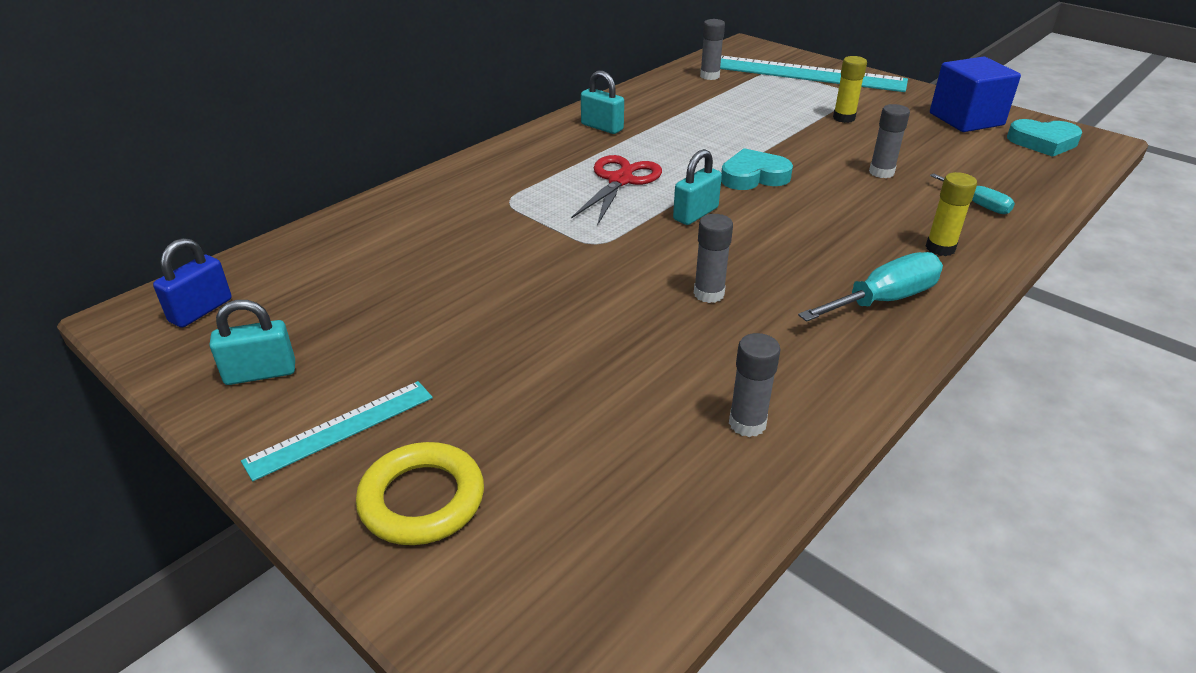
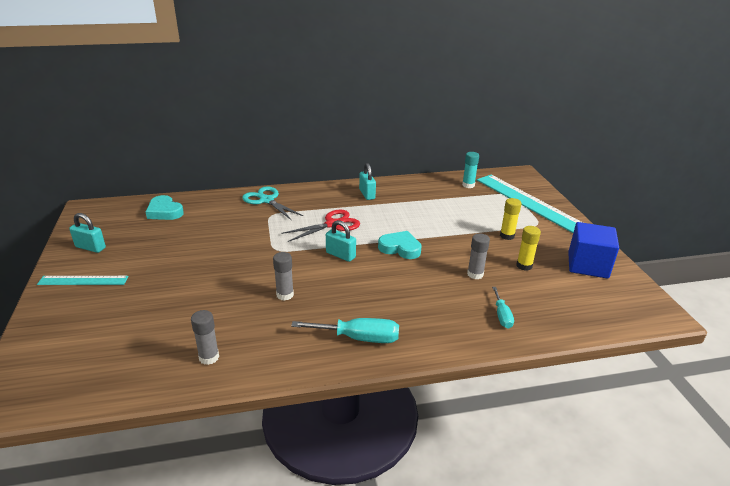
camera: 35 degrees right, 5 degrees down
(201, 310) = (107, 215): blue padlock -> none
(422, 499) = (68, 319): yellow ring -> none
(467, 184) = (266, 200): none -> turquoise scissors
(695, 214) = (340, 255): turquoise padlock -> turquoise padlock turned 45 degrees clockwise
(709, 76) = (468, 185): grey glue stick -> turquoise glue stick
(940, 248) = (435, 328): yellow glue stick -> yellow glue stick (524, 266)
(1043, 142) = (617, 299): turquoise heart -> turquoise heart (164, 212)

